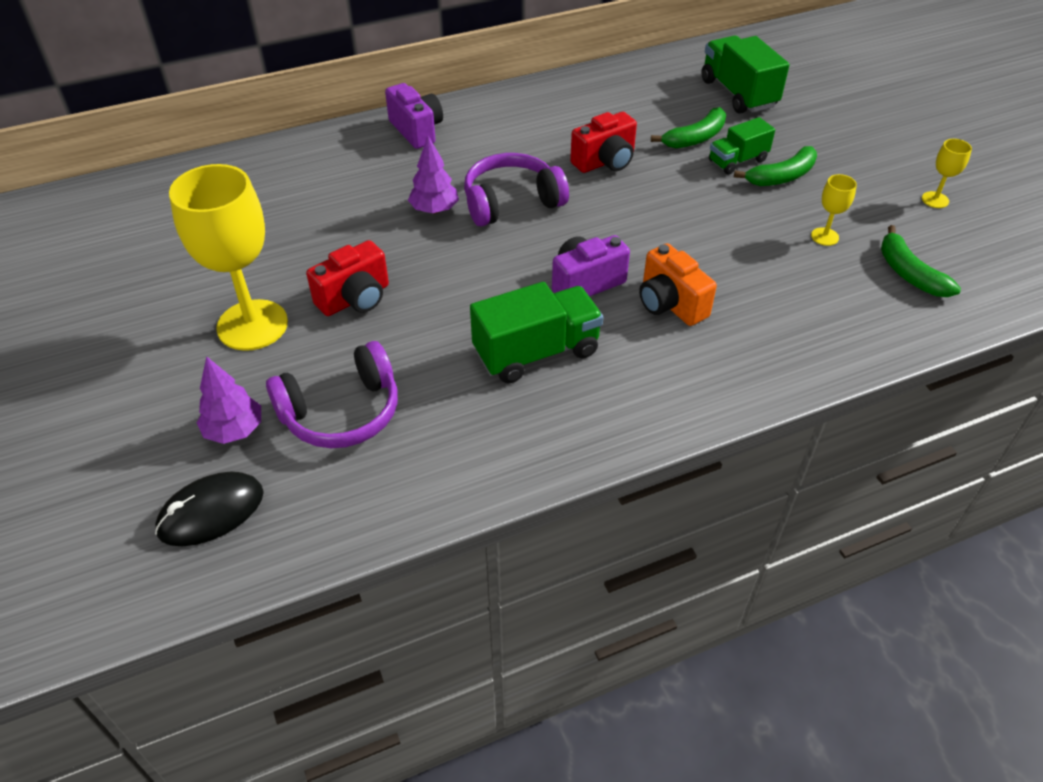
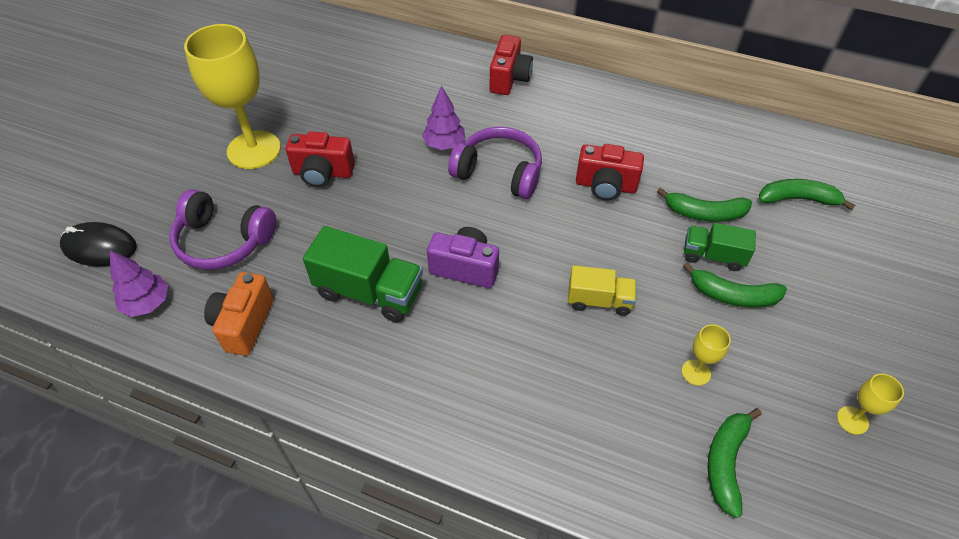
camera: 45 degrees right, 5 degrees up
(234, 430) = (166, 208): purple tree -> purple tree (147, 303)
(417, 130) = (509, 79): purple camera -> red camera
(670, 304) = (499, 329): orange camera -> orange camera (244, 324)
(708, 237) = (599, 300): none -> yellow truck
(738, 93) = (797, 199): green truck -> green banana

